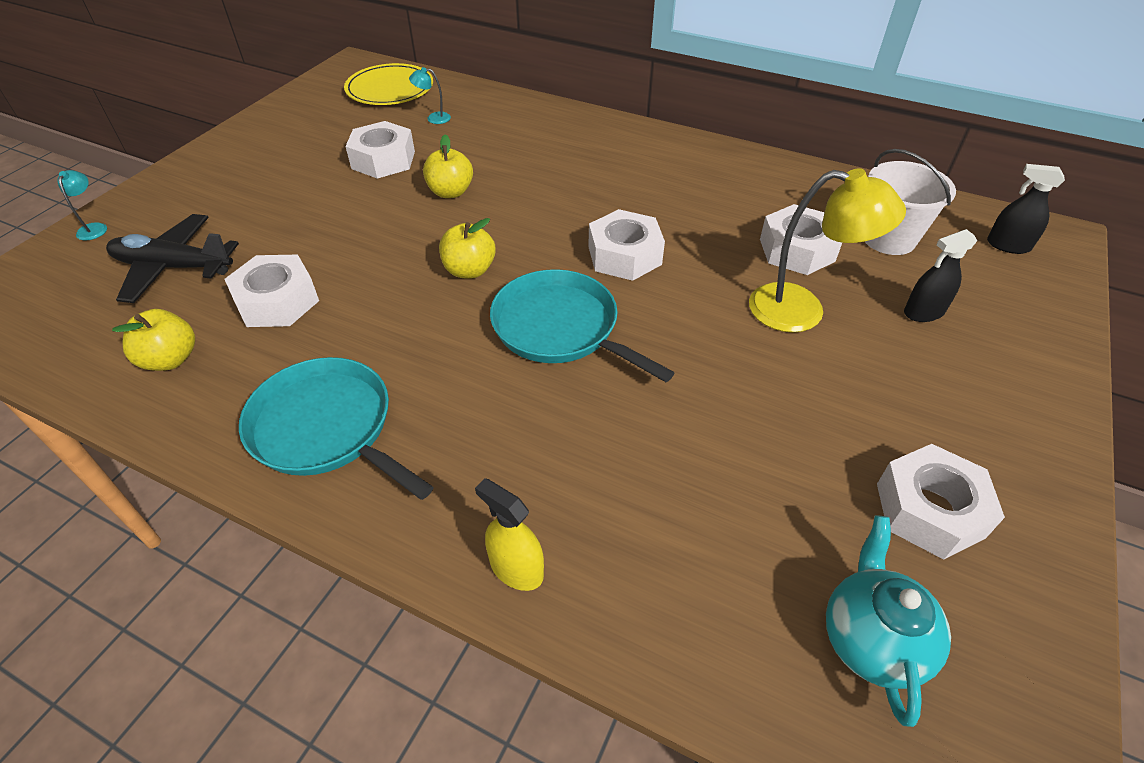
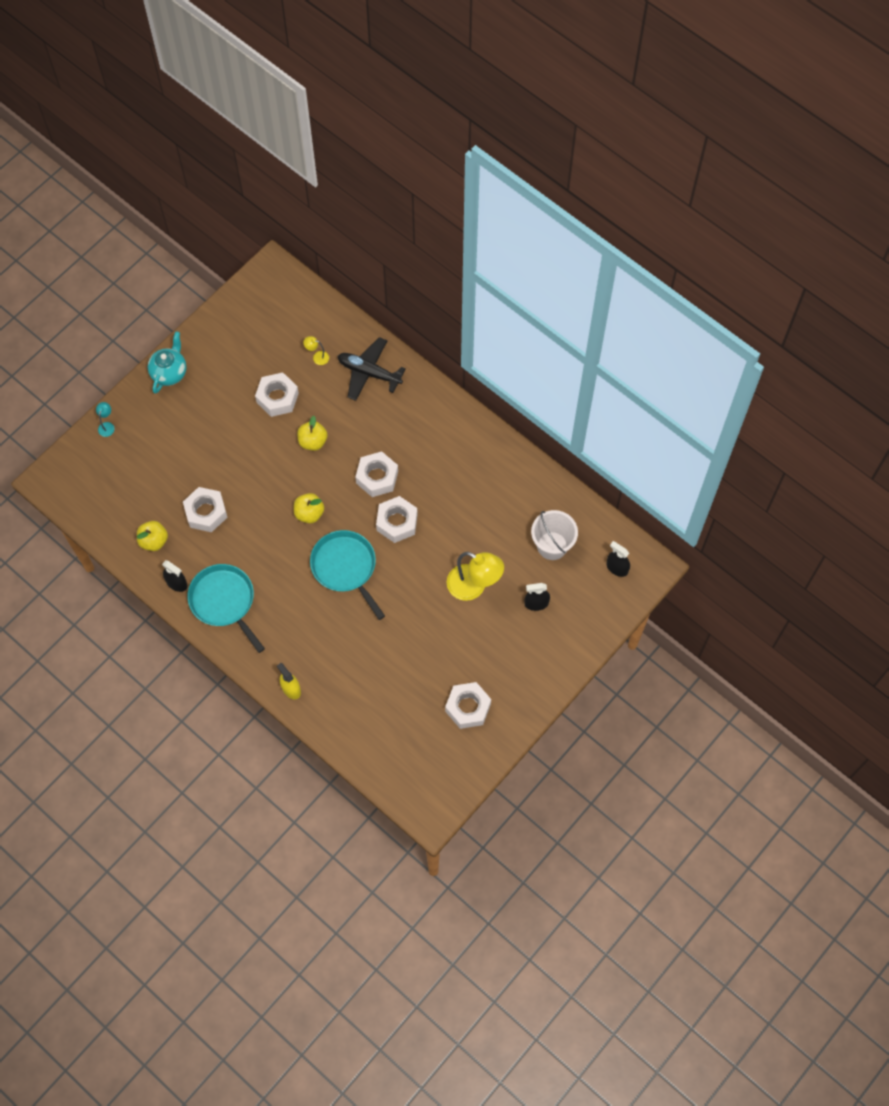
camera: 15 degrees right, 20 degrees up
(174, 267) = (152, 472): black plane -> black plane (369, 373)
(219, 418) = (176, 583): none -> black spray bottle
(390, 89) = (294, 311): yellow plate -> none
(433, 118) = (317, 357): turquoise lamp -> yellow lamp
(796, 250) = (494, 542): white nut -> white nut (377, 477)
(871, 639) = (413, 750): turquoise teapot -> turquoise teapot (169, 372)

